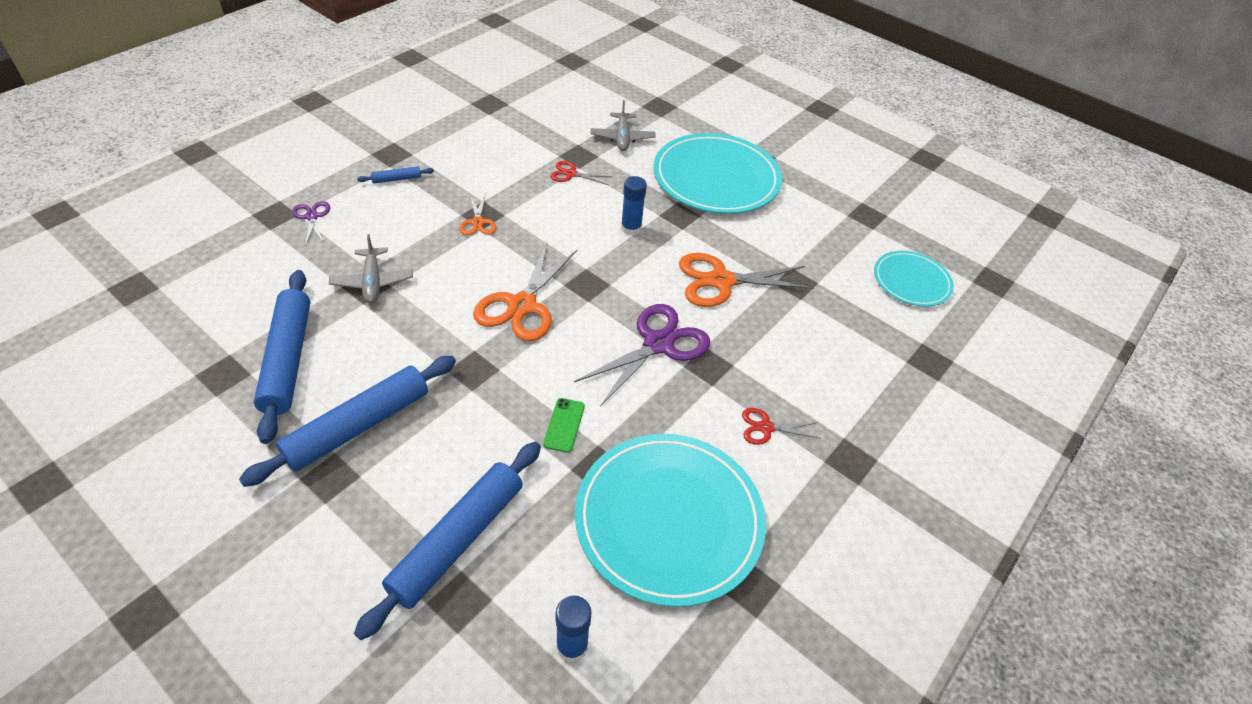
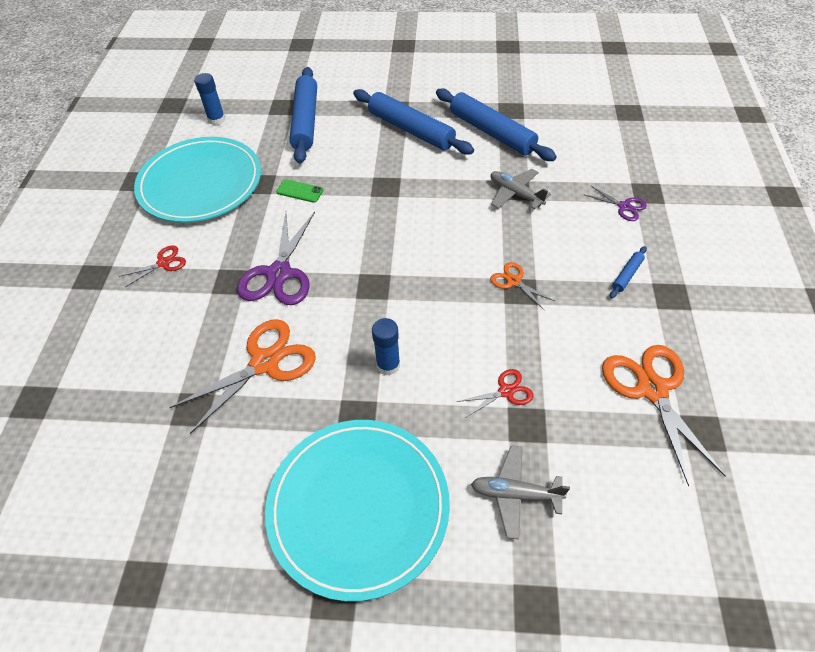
camera: 150 degrees right, 5 degrees up
(358, 426) = (411, 130): blue rolling pin -> blue rolling pin turned 60 degrees counterclockwise
(522, 305) = (402, 240): orange scissors -> orange scissors (652, 389)
(564, 425) = (299, 191): green phone -> green phone turned 45 degrees counterclockwise
(622, 138) = (515, 494): grey plane -> grey plane turned 45 degrees counterclockwise
(911, 281) = (63, 498): turquoise plate -> none

